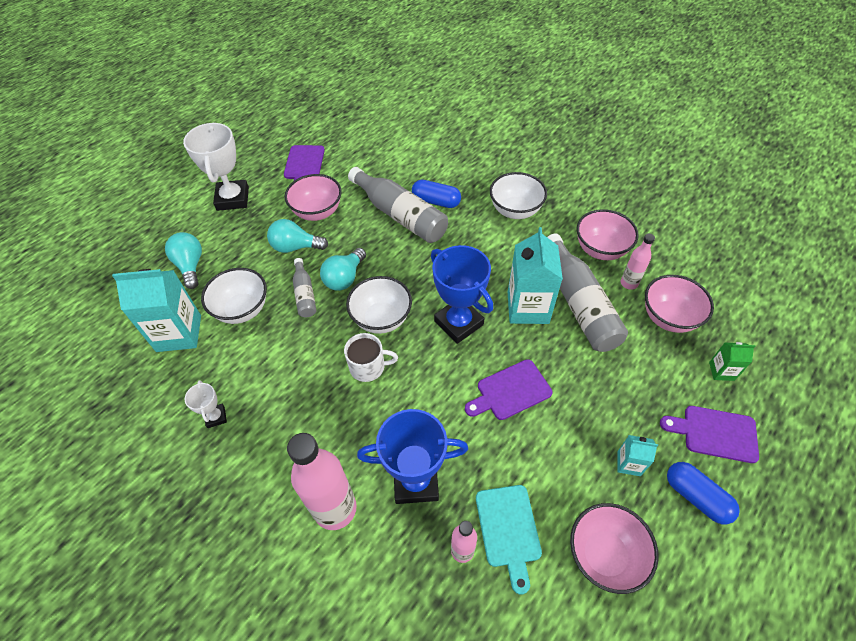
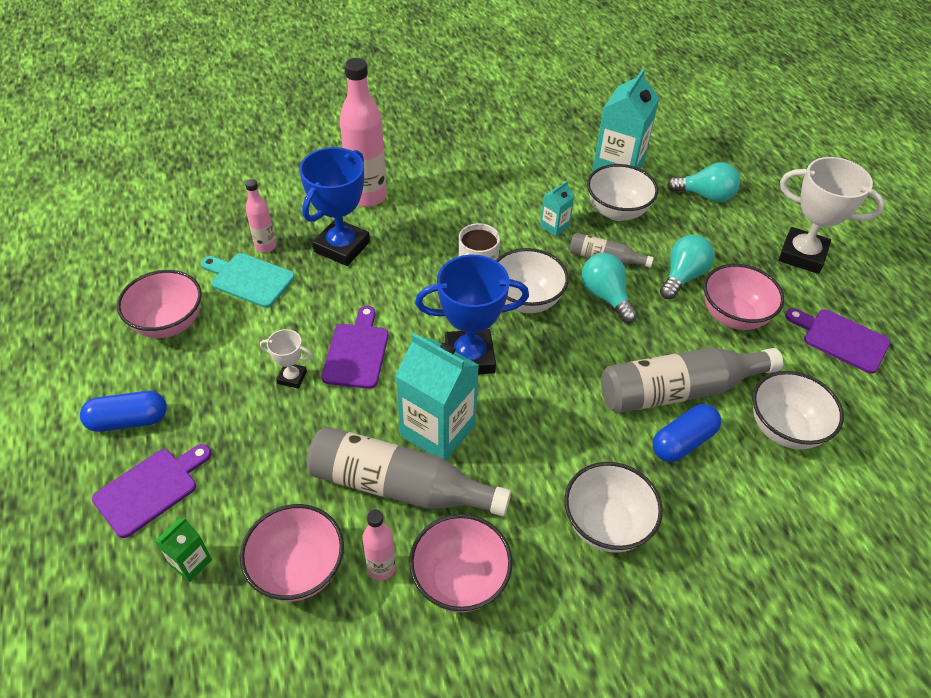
camera: 120 degrees right, 5 degrees down
(216, 417) = (508, 164): white trophy -> white trophy (292, 377)
(393, 168) = (784, 429): none -> white bowl
(628, 463) = (206, 393): turquoise carton -> turquoise carton (554, 226)

